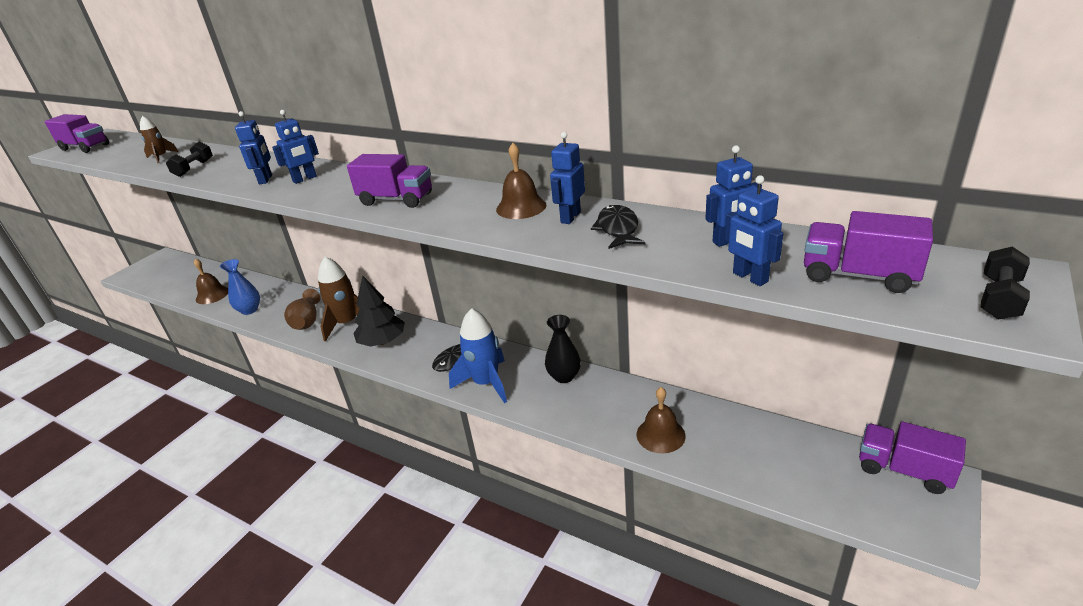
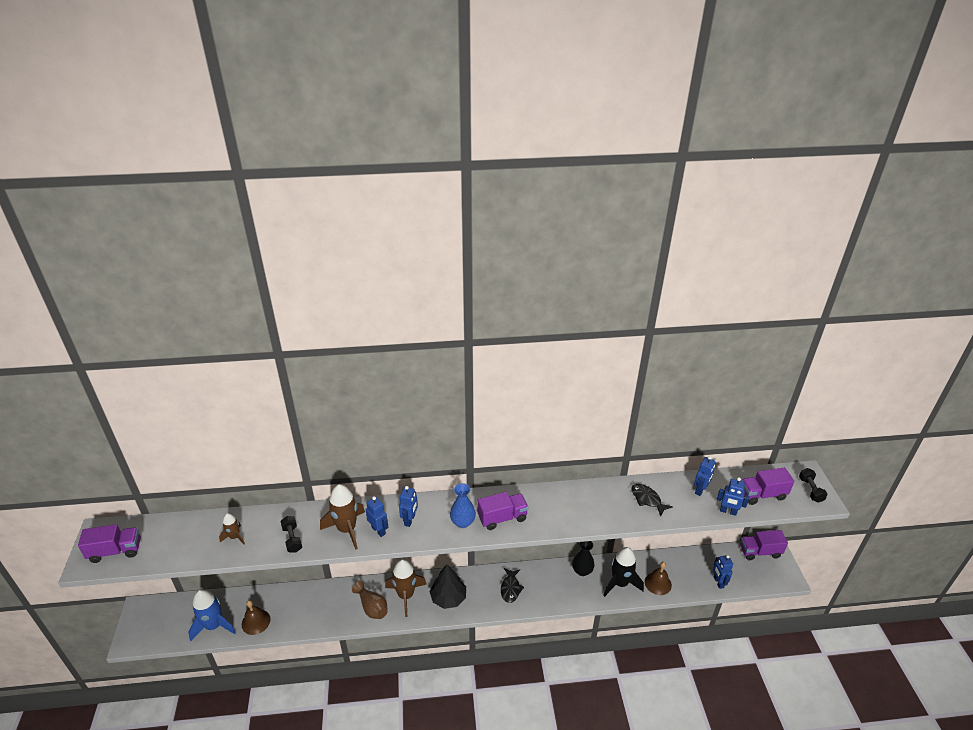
camera: 40 degrees left, 5 degrees up
(243, 172) = (347, 529): none -> brown rocket
(249, 310) = (310, 620): blue vase -> blue vase (463, 522)
(486, 383) = (544, 596): blue rocket -> blue rocket (214, 625)
(521, 207) = (582, 499): brown bell -> none
(570, 217) = (616, 498): blue robot -> blue robot (718, 582)
(602, 411) = (620, 583): none -> black rocket

